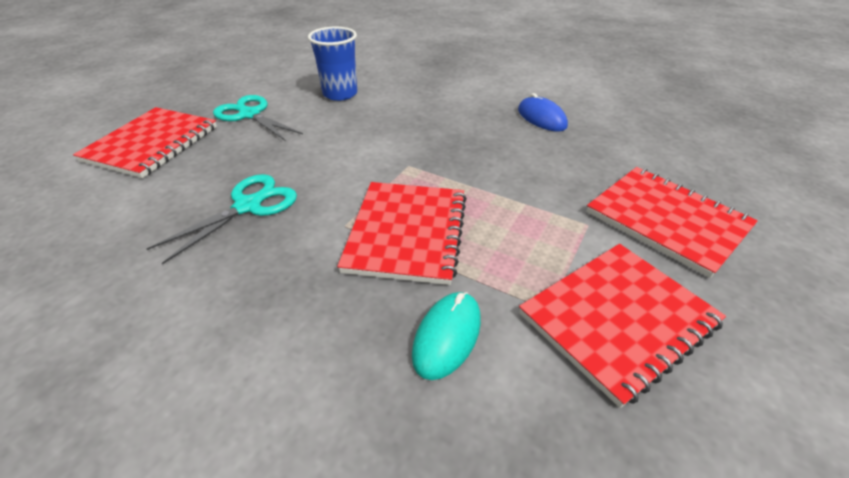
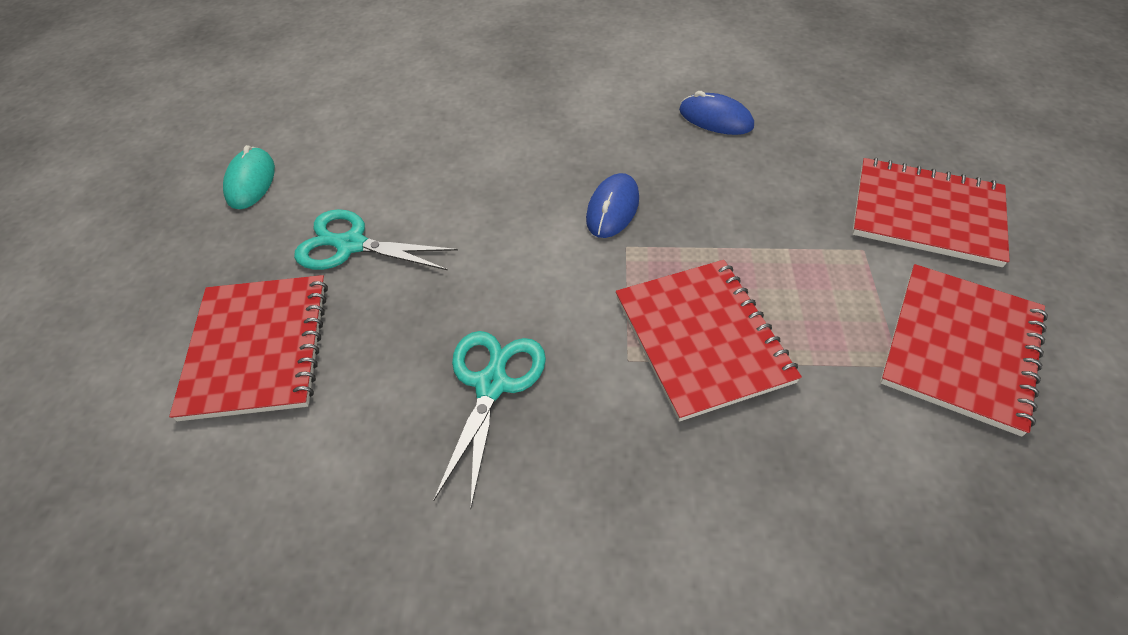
camera: 25 degrees left, 10 degrees up
(340, 94) = (443, 165): blue cup -> none
(420, 144) = (613, 209): none -> blue mouse
(447, 336) = (837, 440): turquoise mouse -> turquoise mouse (251, 181)

